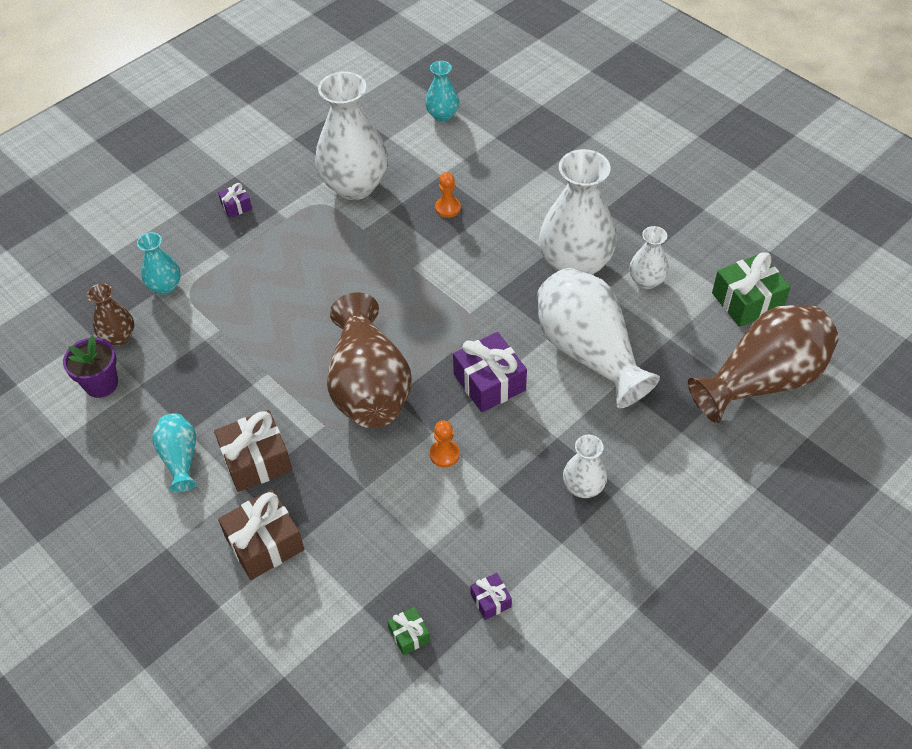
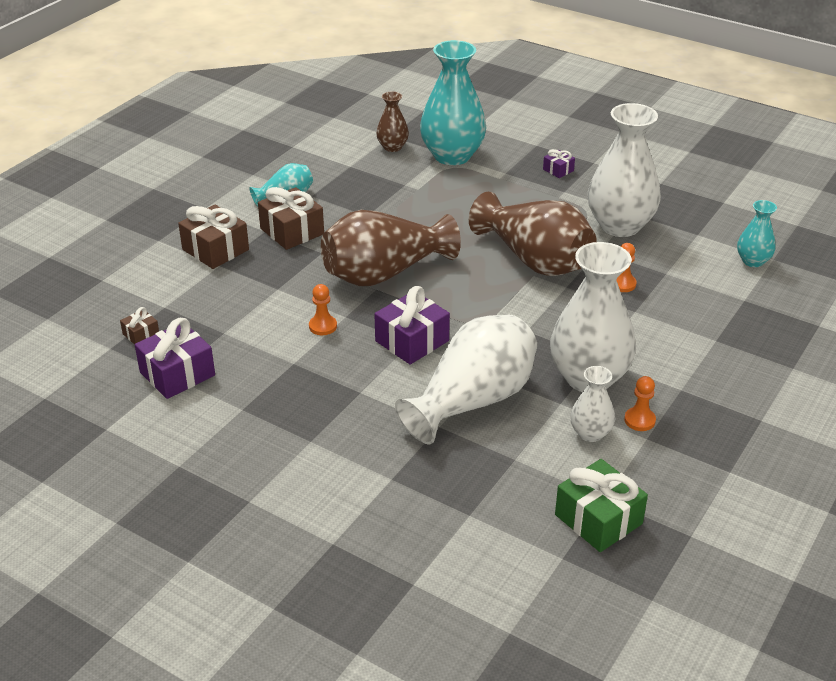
camera: 75 degrees right, 15 degrees down
(101, 384) = (345, 150): purple flower pot -> none
(165, 286) = (452, 156): turquoise vase -> turquoise vase, size x2.00
(409, 635) = (141, 334): green gift -> brown gift
(490, 600) = (177, 374): purple gift -> purple gift, size x1.97
(583, 487) = (306, 416): white vase -> none
(636, 246) = (639, 420): none -> orange pawn
(762, 380) = (483, 540): brown vase -> brown vase (535, 260)

